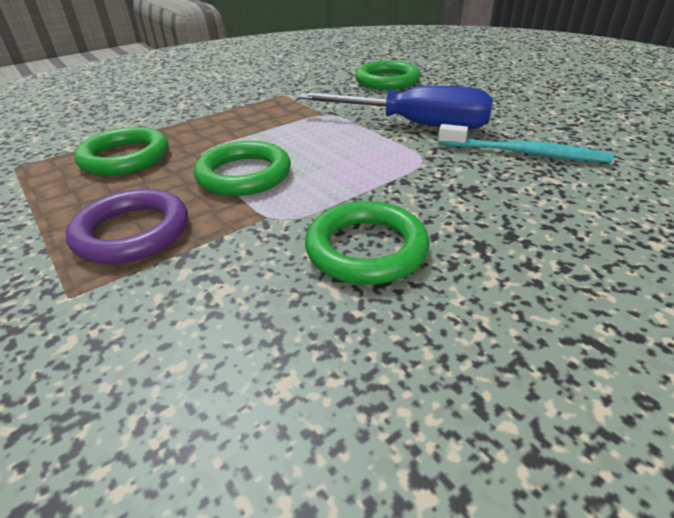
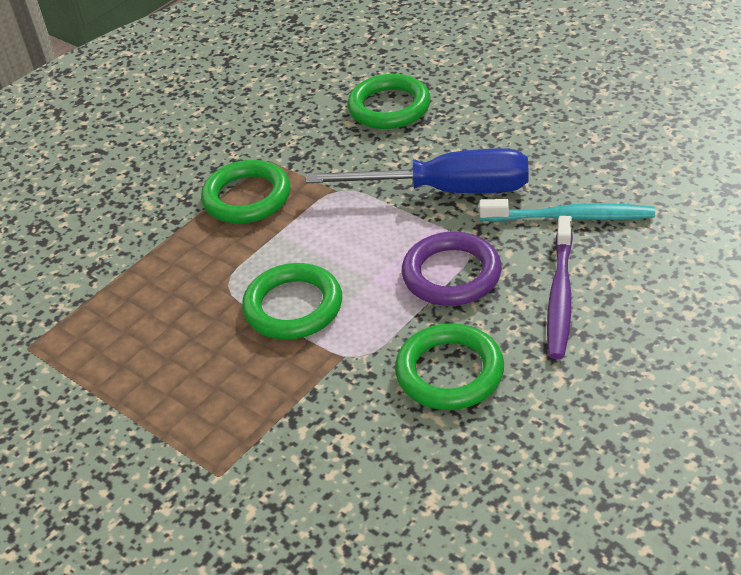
camera: 10 degrees left, 5 degrees up
(125, 157) = (145, 308): green ring -> green ring (247, 197)
(132, 232) = (227, 402): purple ring -> purple ring (451, 274)
(505, 205) = (560, 295): none -> purple toothbrush

